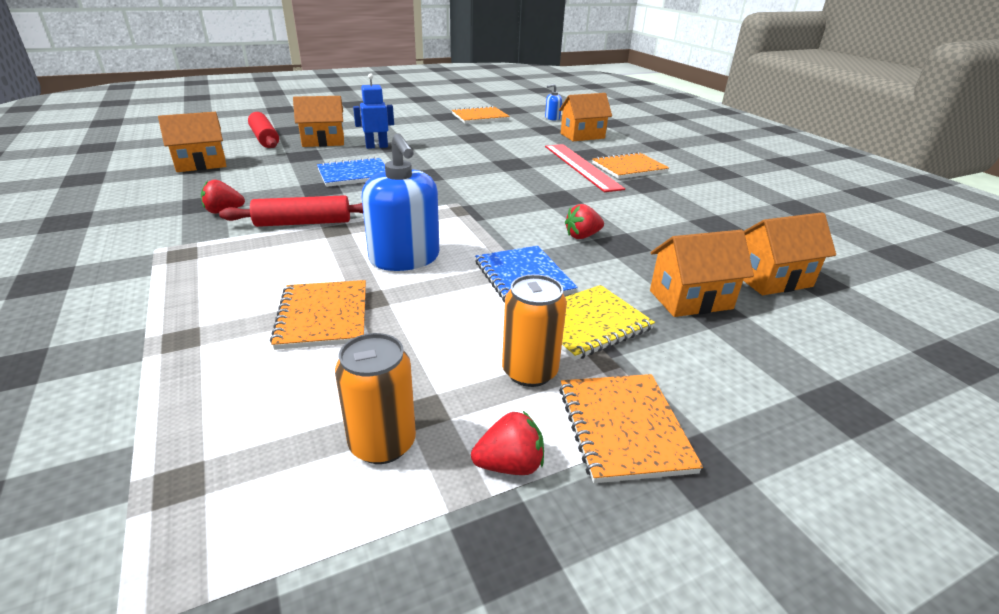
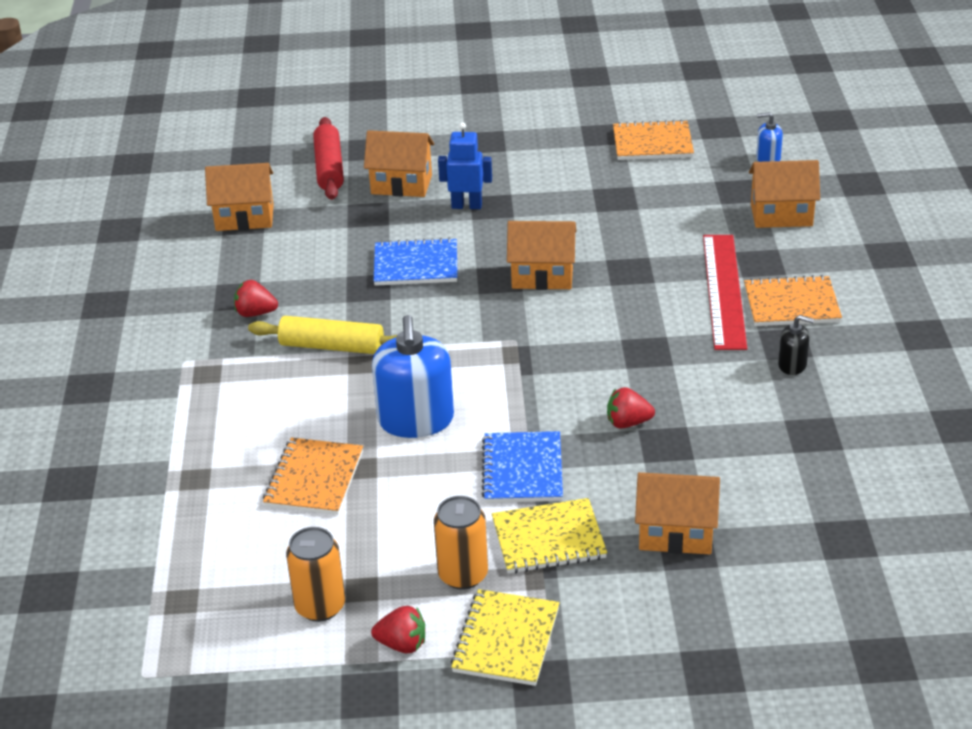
camera: 25 degrees right, 5 degrees up
(303, 223) = (332, 346): red rolling pin -> yellow rolling pin
(623, 428) = (506, 640): orange notebook -> yellow notebook
(661, 193) = (792, 365): none -> black soap dispenser
(772, 279) = (794, 528): orange house -> orange house (542, 276)

